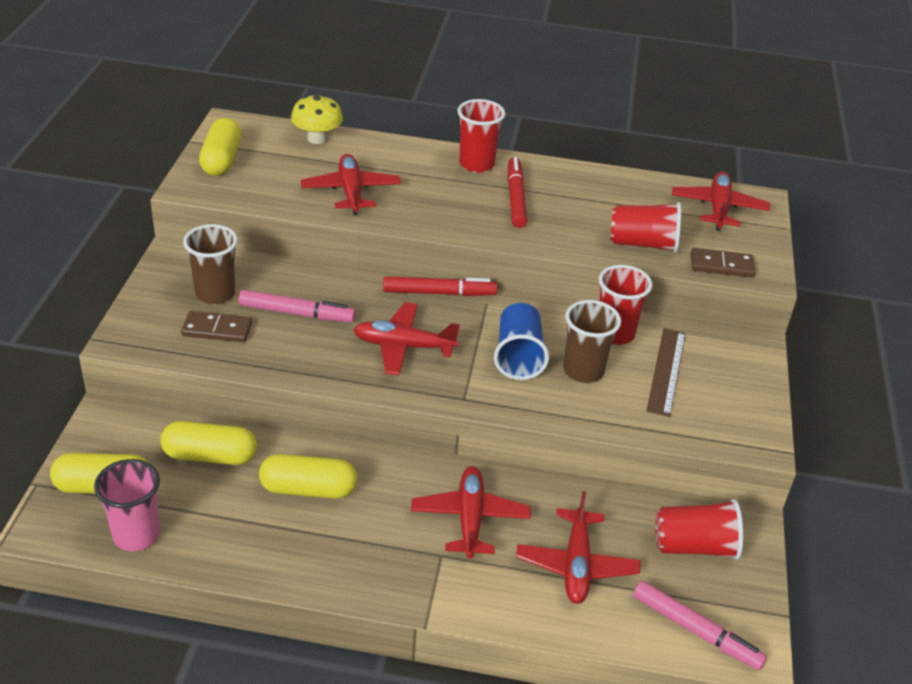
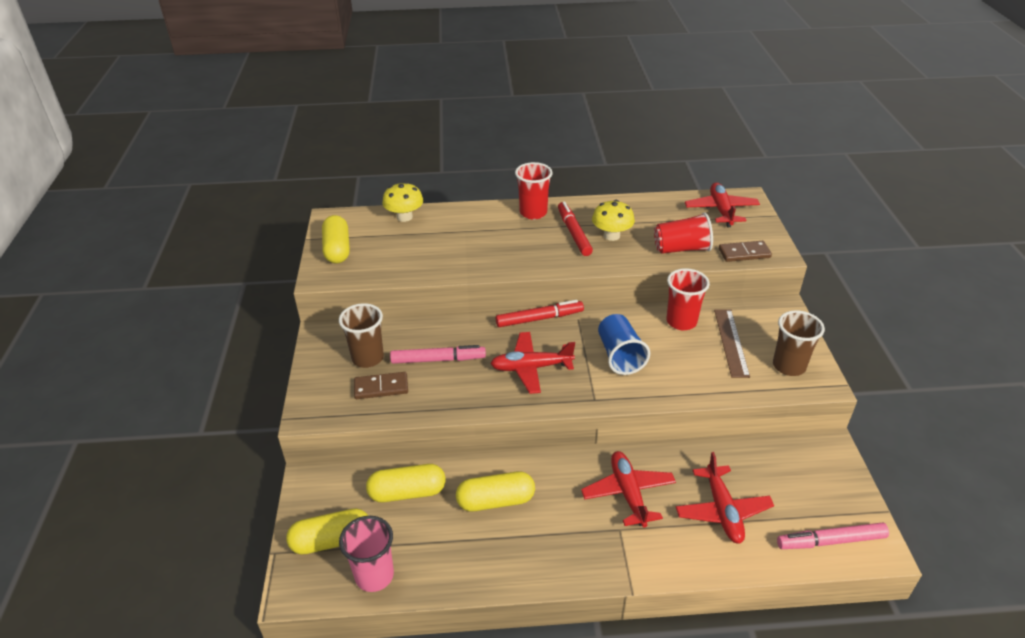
camera: 10 degrees left, 0 degrees up
(351, 192) = (448, 254): red plane -> none
(562, 210) = (611, 235): none -> yellow mushroom
(583, 371) = (672, 356): brown cup -> brown cup (789, 366)
(694, 546) = (799, 473): red cup -> none
(696, 631) = (831, 541): pink marker -> pink marker turned 150 degrees clockwise

